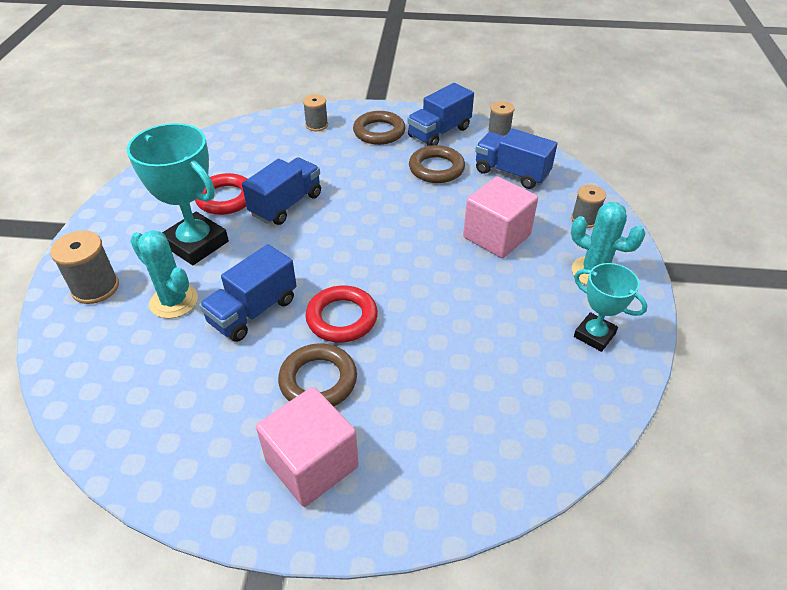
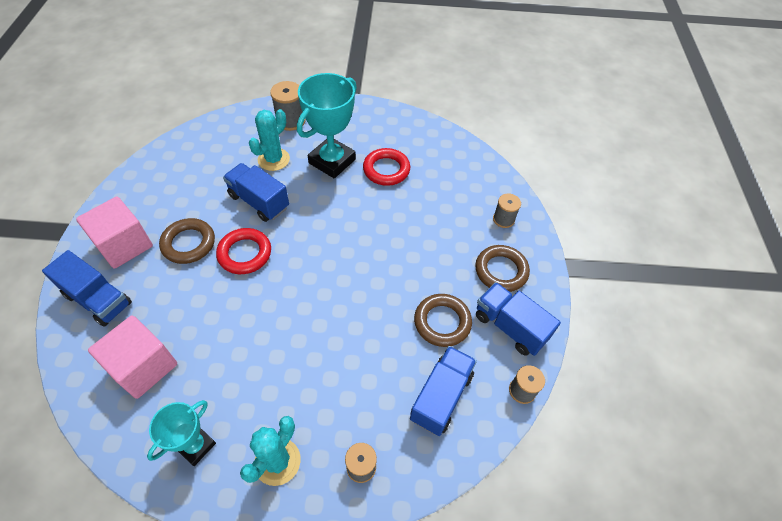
camera: 85 degrees right, 10 degrees up
(286, 205) = (379, 208): blue truck -> blue truck (98, 299)
(496, 236) = (335, 372): pink cube -> pink cube (143, 366)

